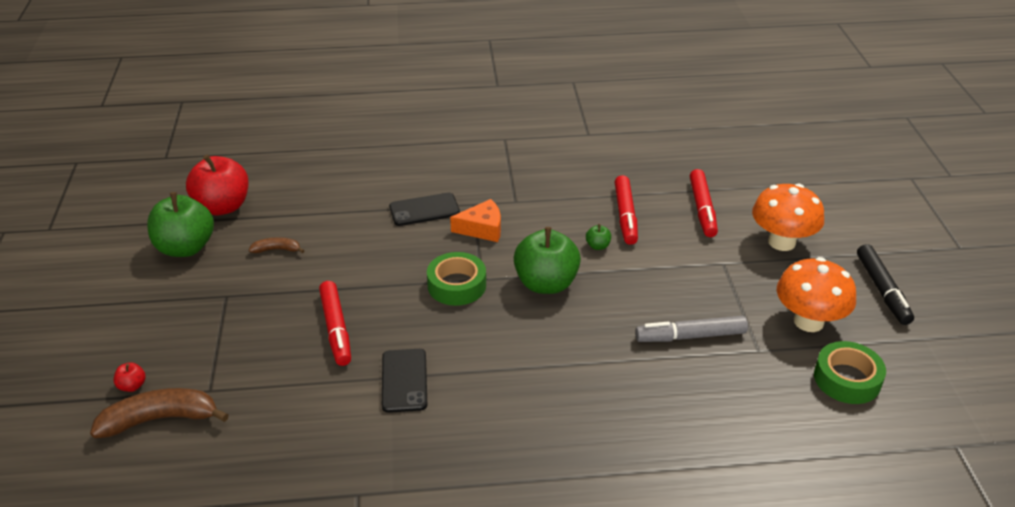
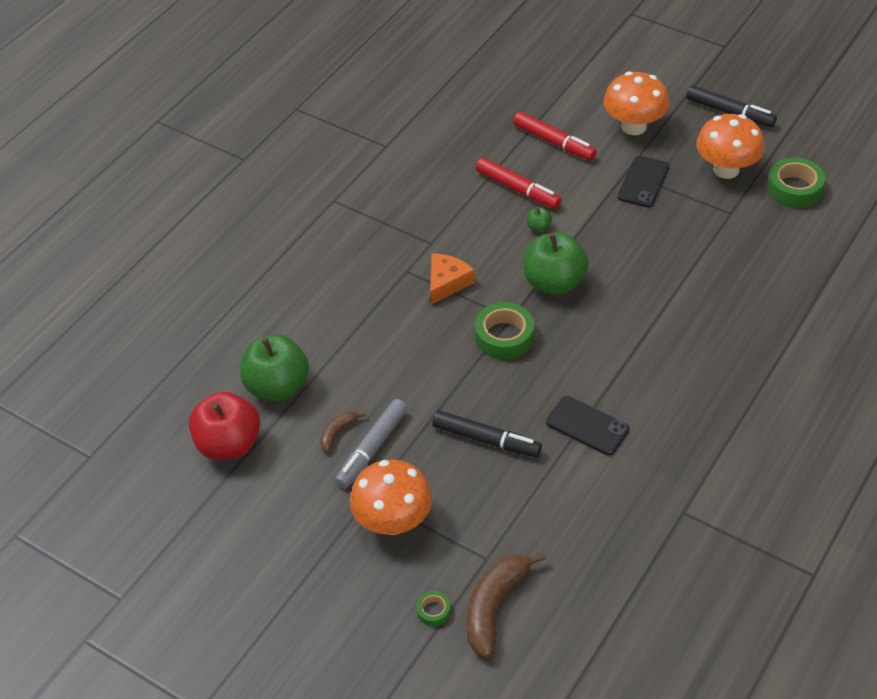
camera: 50 degrees left, 10 degrees up
(132, 386) = (433, 611): red apple -> green tape
(185, 248) = (267, 498): green apple -> green apple (277, 386)
(210, 319) = (393, 521): none -> orange mushroom
(336, 329) = (486, 440): red marker -> black marker
(424, 210) = (383, 306): black phone -> black phone (643, 182)
(690, 336) = (685, 238): grey marker -> grey marker (372, 448)

